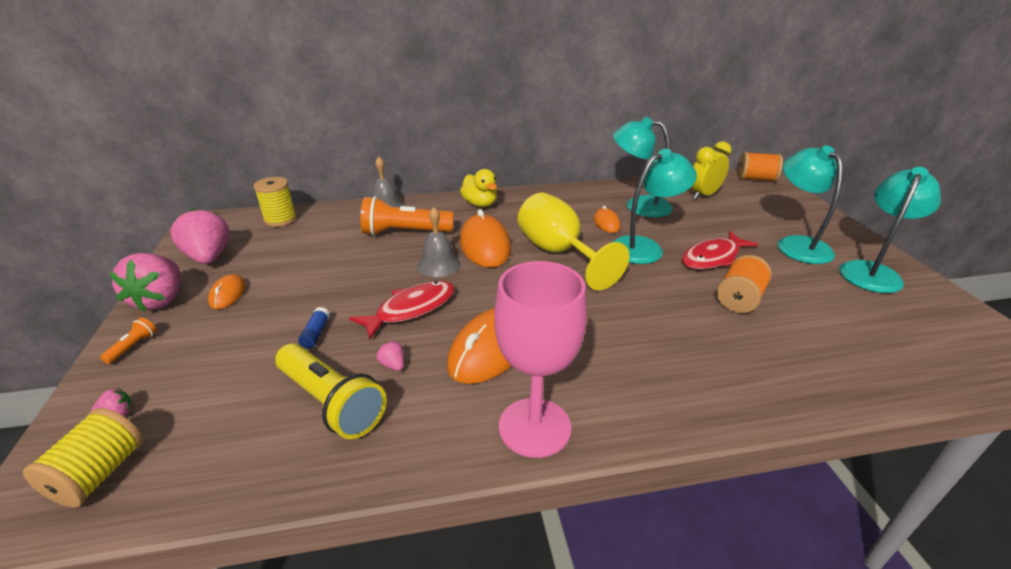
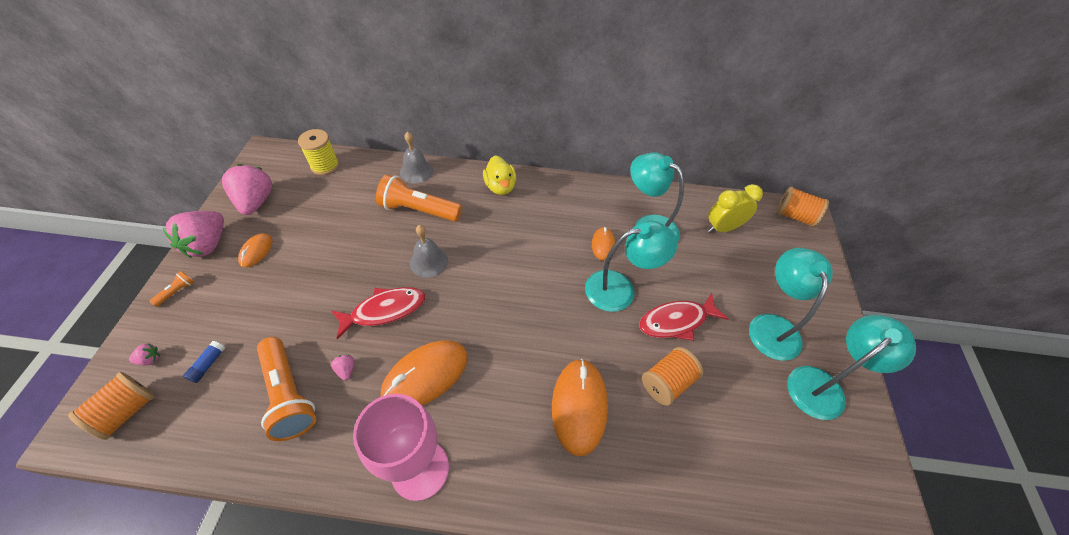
camera: 15 degrees right, 20 degrees up
(100, 474) = (127, 411): yellow spool -> orange spool
(316, 333) = (304, 317): blue glue stick -> blue glue stick (208, 364)
(331, 403) = (289, 395): yellow flashlight -> orange flashlight
(485, 245) = (478, 246): orange mouse -> orange mouse (579, 406)
(558, 253) = (537, 274): yellow goblet -> none

